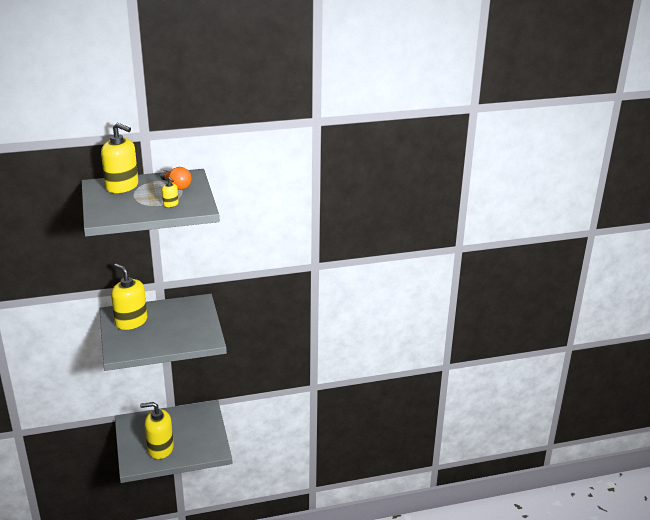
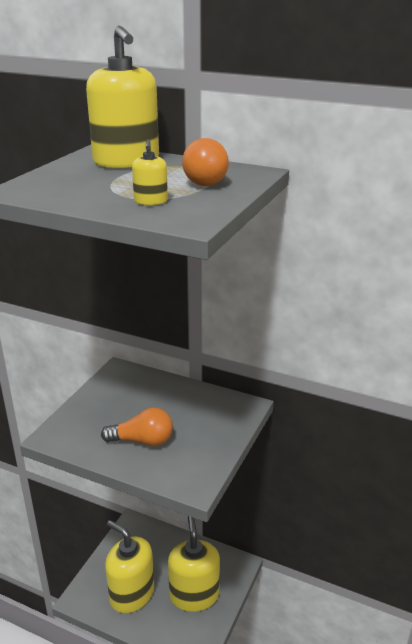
camera: 40 degrees right, 0 degrees up
(131, 321) = (124, 395): yellow soap dispenser -> yellow soap dispenser (194, 595)
(166, 335) = (142, 441): none -> orange light bulb

